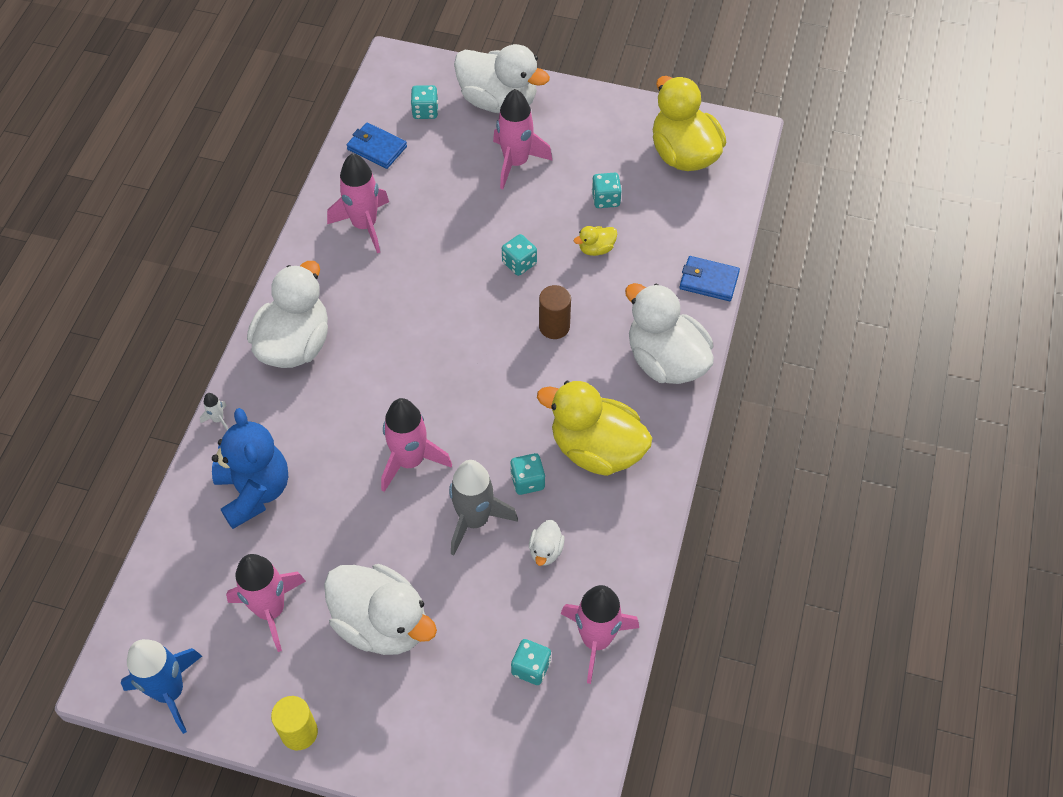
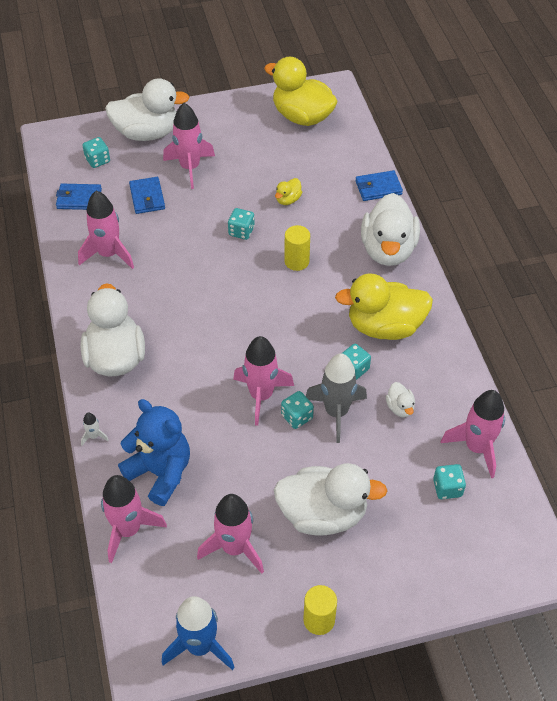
camera: 30 degrees left, 5 degrees down
(185, 535) = (128, 530): none -> pink rocket
(447, 177) = (147, 197): none -> blue wallet
(554, 326) = (296, 261): brown cylinder -> yellow cylinder
(605, 199) = (270, 165): turquoise dice -> turquoise dice (297, 417)
(665, 361) = (388, 250): white duck -> white duck turned 105 degrees counterclockwise

